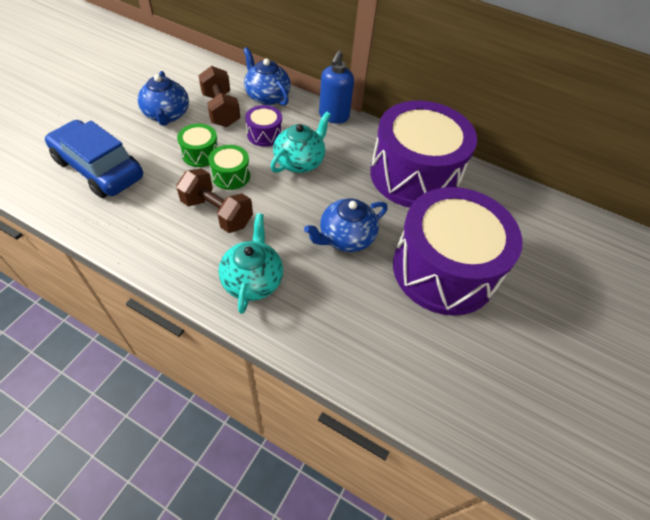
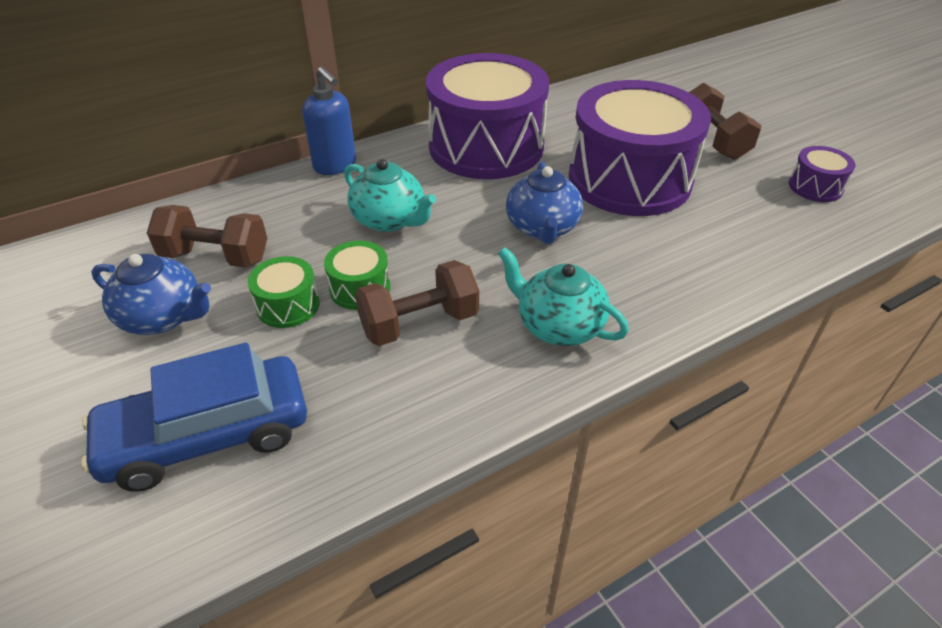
camera: 55 degrees left, 10 degrees down
(264, 134) = (309, 232): purple drum -> purple drum (815, 187)
(267, 96) = (236, 205): blue teapot -> none
(299, 161) = (389, 220): turquoise teapot -> turquoise teapot turned 150 degrees clockwise
(551, 311) = (712, 140): none -> brown dumbbell

